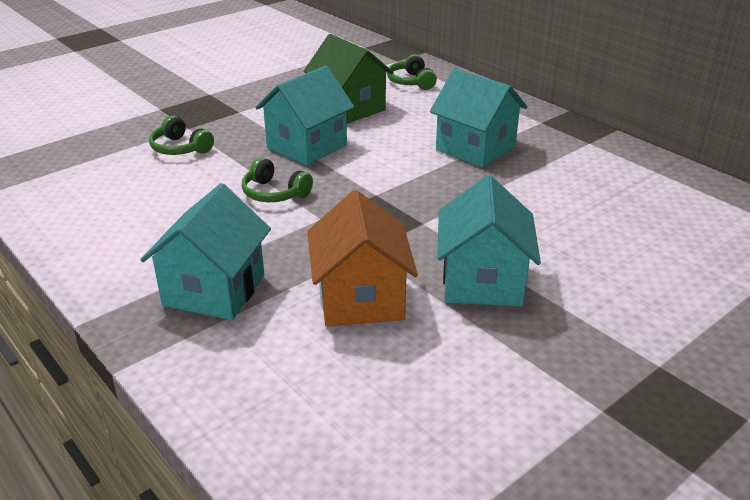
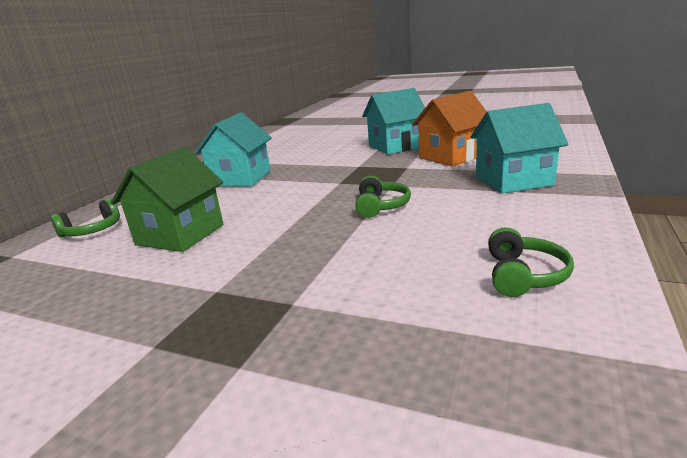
camera: 115 degrees left, 10 degrees down
(180, 148) = (352, 280): green headphones -> green headphones (523, 275)
(307, 146) = (285, 223): turquoise house -> none

